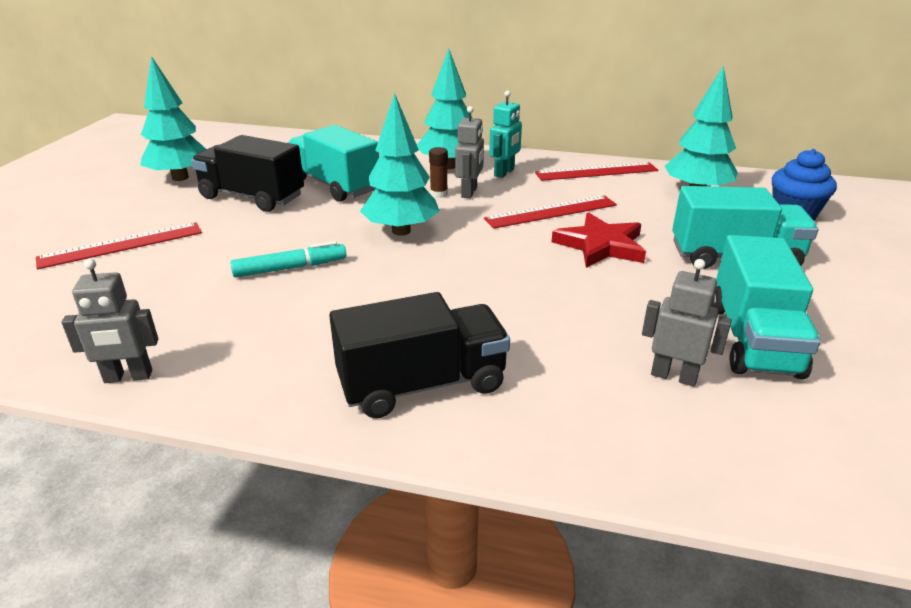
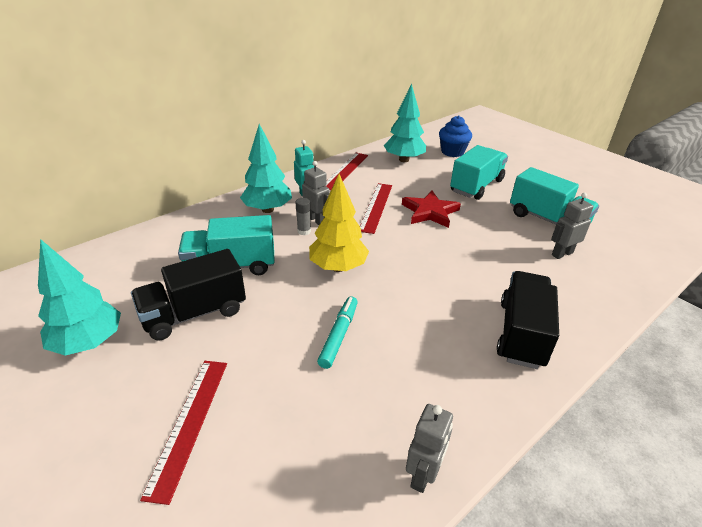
camera: 55 degrees left, 5 degrees up
(401, 231) = (338, 267): turquoise tree -> yellow tree
(439, 194) = (304, 231): brown glue stick -> grey glue stick

